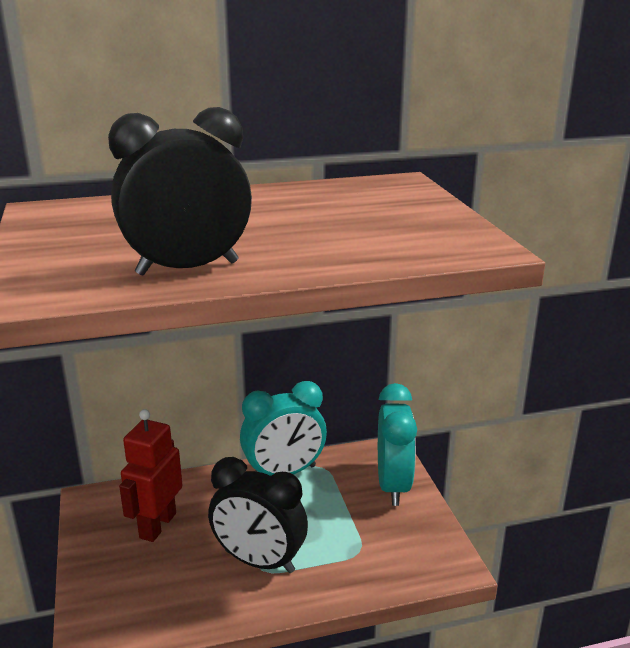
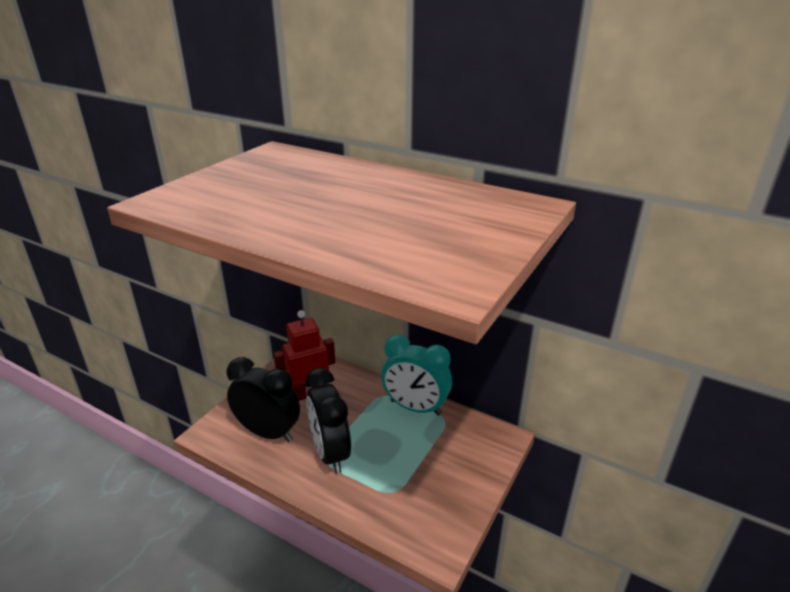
camera: 45 degrees right, 5 degrees up
(187, 268) = (249, 217): black clock -> black clock (268, 432)
(393, 485) = (474, 465): turquoise clock -> none

